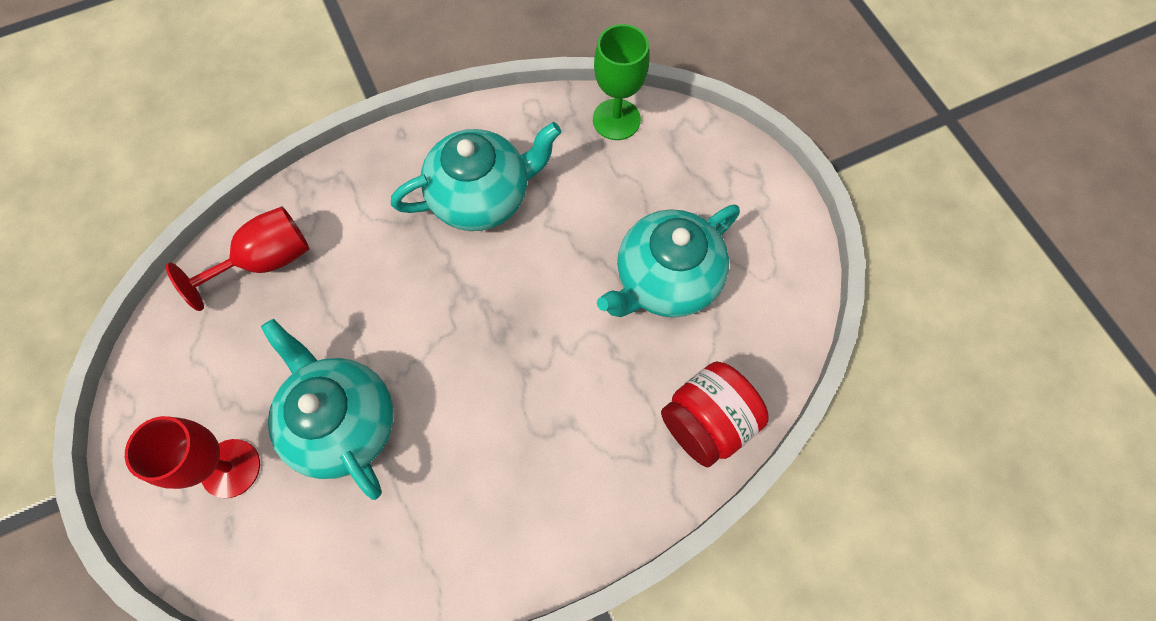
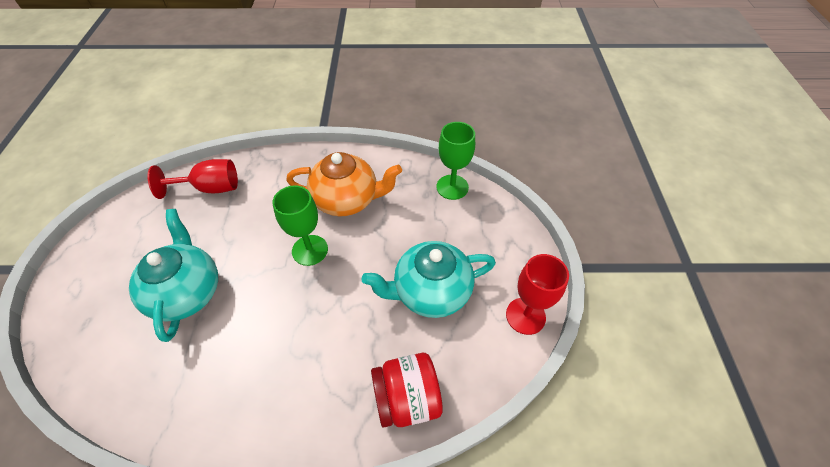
camera: 25 degrees right, 15 degrees down
(230, 468) = (111, 290): red goblet -> red goblet (525, 316)
(475, 291) = (310, 250): none -> green goblet
(482, 197) = (347, 200): turquoise teapot -> orange teapot

